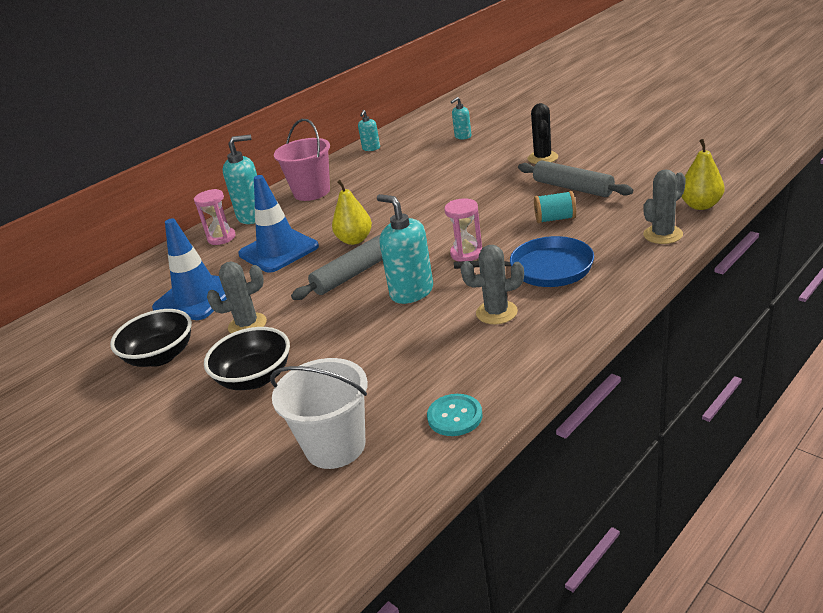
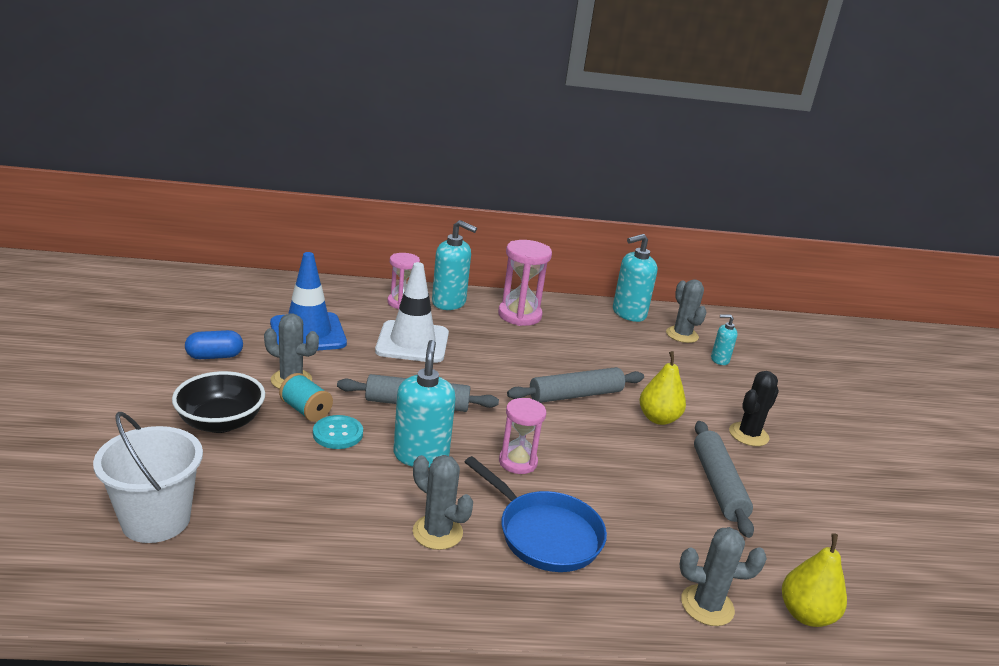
camera: 35 degrees right, 5 degrees down
(161, 356) = (214, 356): black bowl -> blue capsule
(278, 250) = (412, 342): blue traffic cone -> white traffic cone
(312, 192) = (519, 315): pink bucket -> pink hourglass
(355, 240) = (470, 378): yellow pear -> yellow pear (658, 418)
(371, 148) = (628, 313): turquoise soap dispenser -> turquoise soap dispenser, size x1.82
(420, 139) = (682, 335): none -> grey cactus
(428, 204) = (575, 395): none -> grey rolling pin
(455, 416) = (248, 582): turquoise button -> turquoise button (338, 434)
(555, 219) = (644, 498): turquoise spool -> turquoise spool (306, 410)

